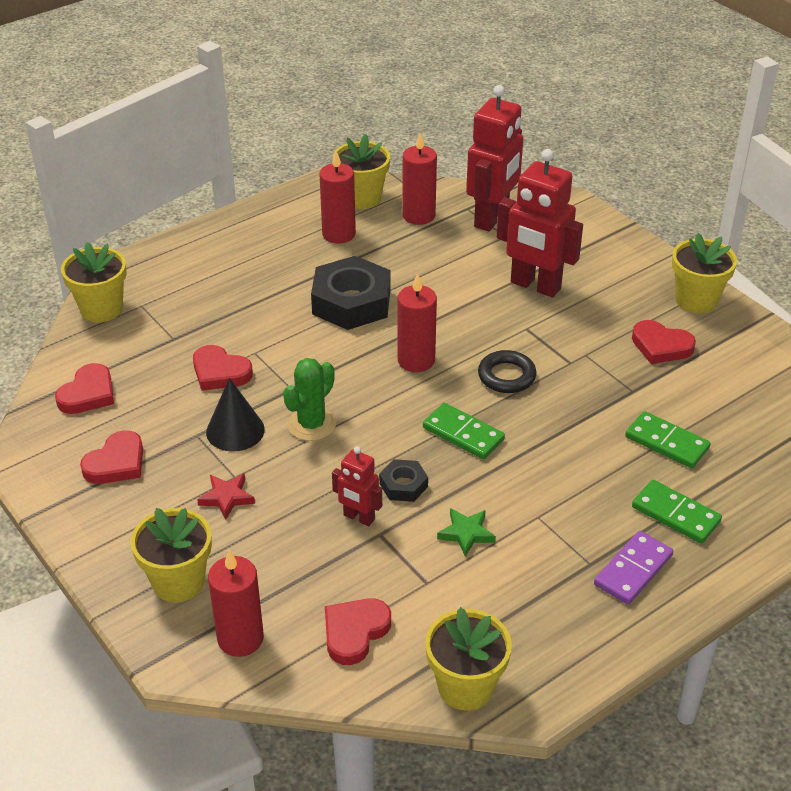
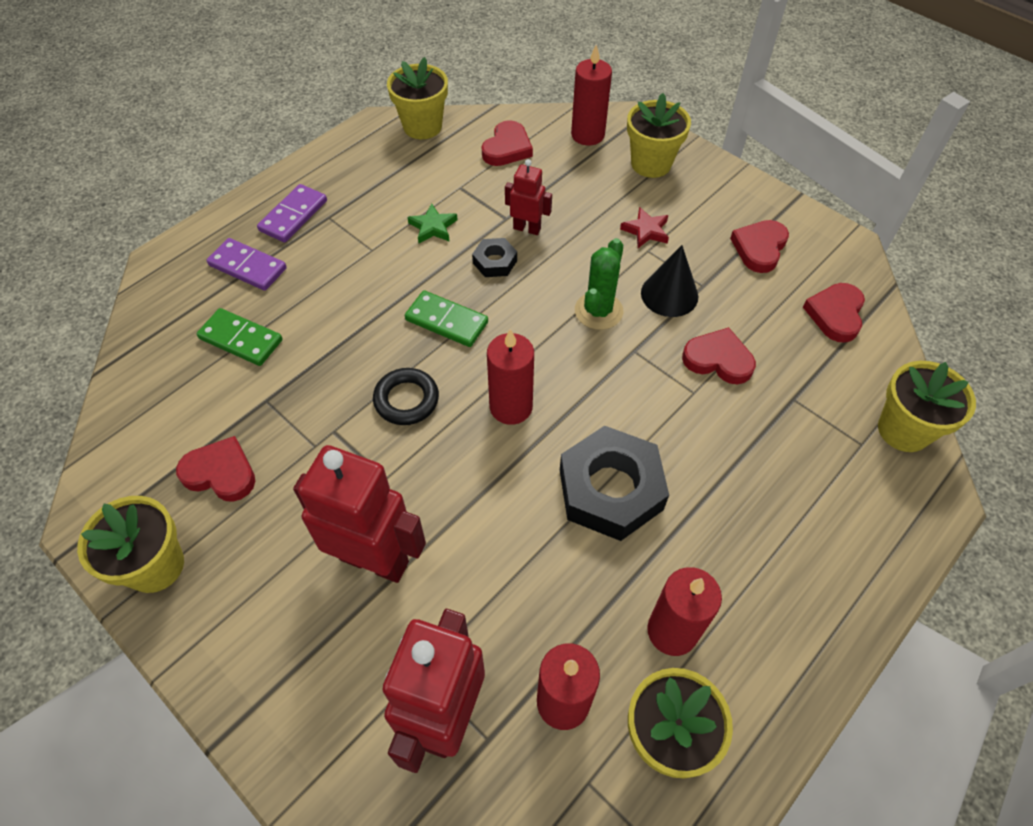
camera: 170 degrees right, 15 degrees up
(676, 514) = (247, 267): green domino -> purple domino

